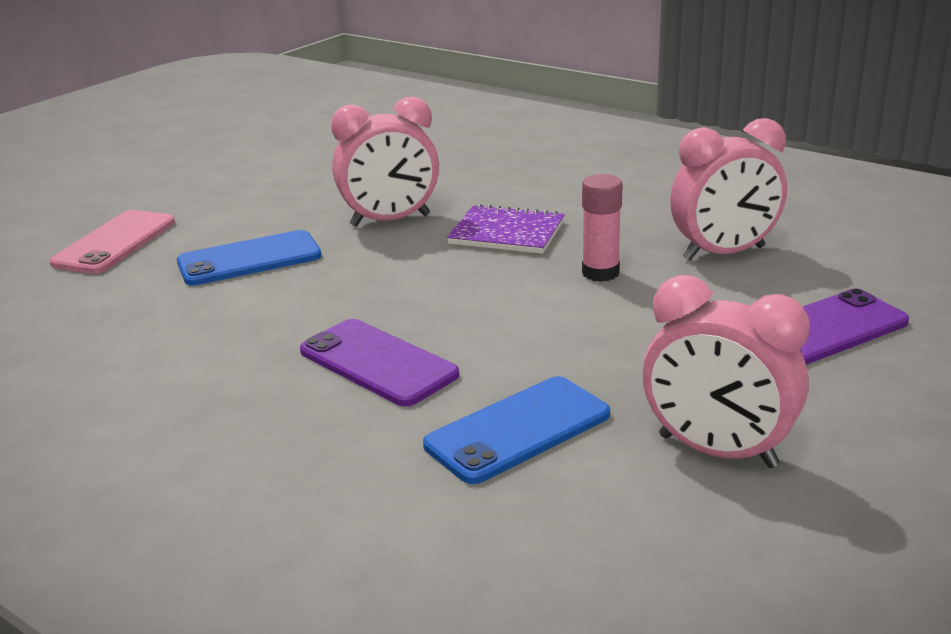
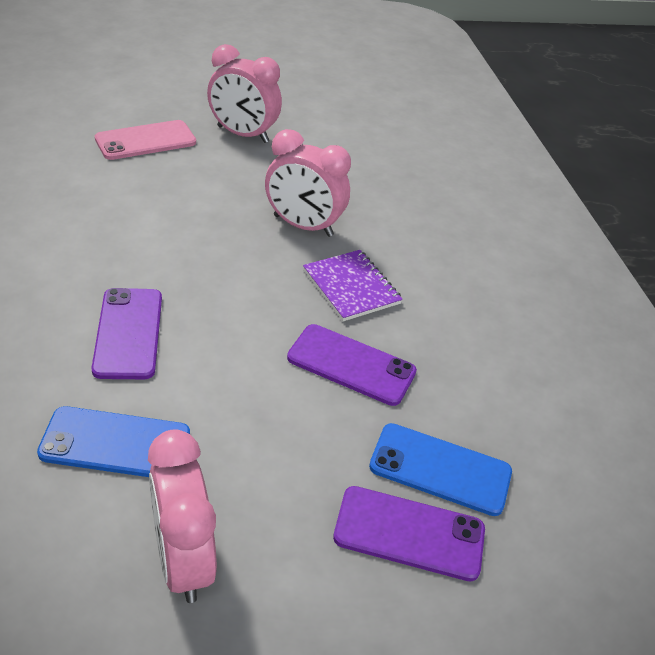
camera: 35 degrees right, 15 degrees up
(249, 259) = (187, 202): blue phone -> blue phone (440, 469)
(600, 273) = (351, 365): pink glue stick -> purple phone
(724, 253) = (457, 413): pink clock -> pink clock (242, 134)

